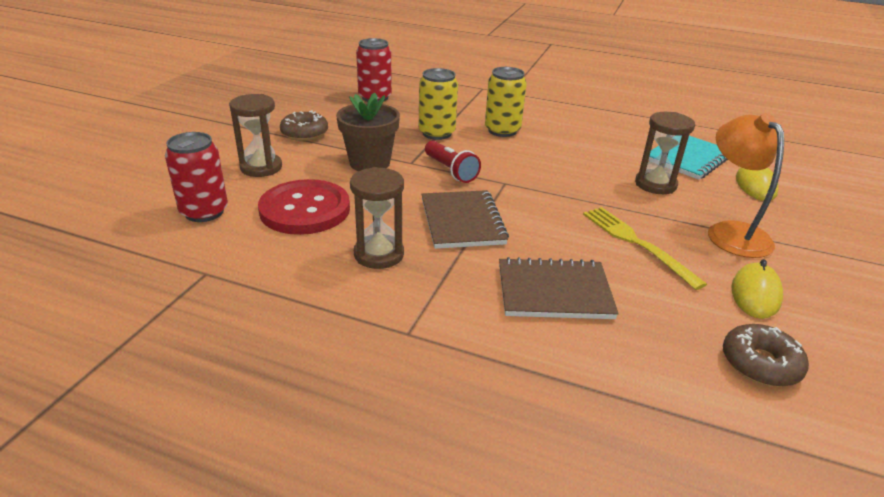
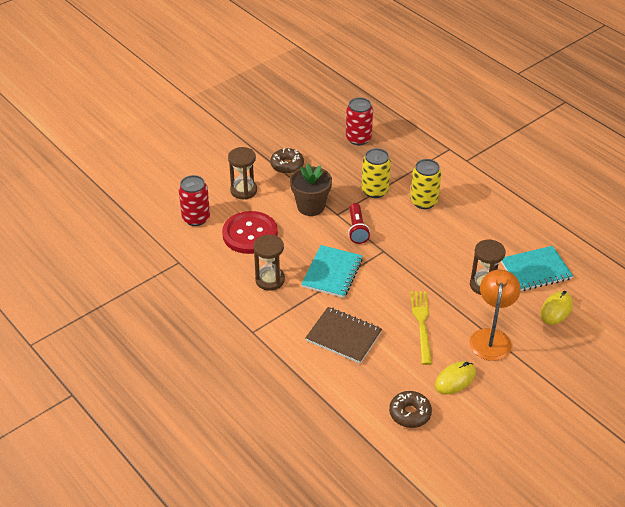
camera: 30 degrees right, 10 degrees up
(462, 221) = (332, 273): brown notebook -> turquoise notebook

